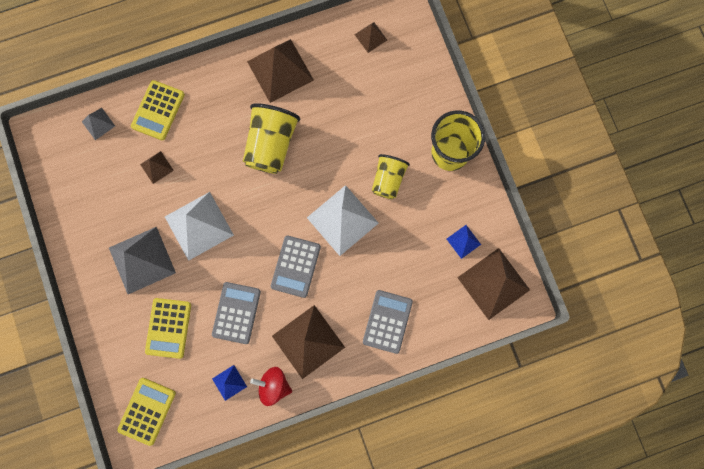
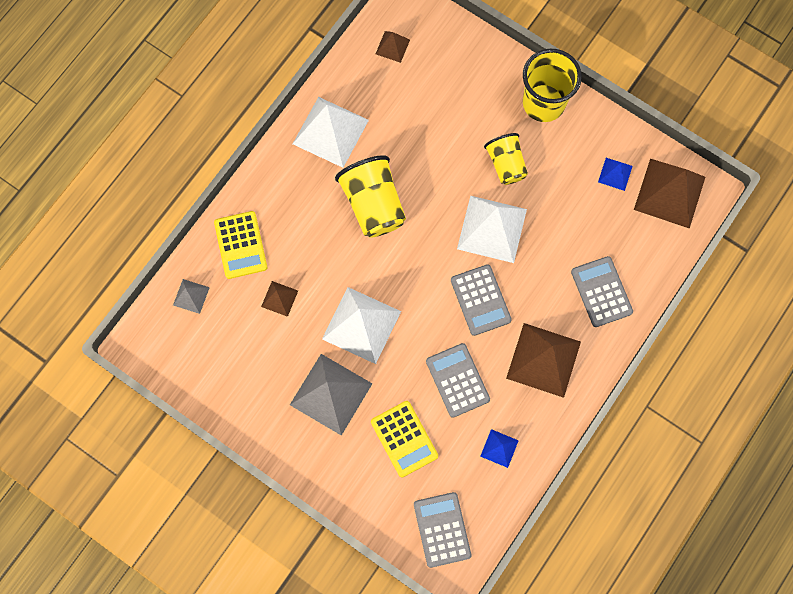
camera: 35 degrees left, 5 degrees down
(147, 411) = (442, 529): yellow calculator -> grey calculator
(273, 385) = (542, 422): red spinning top -> none
(280, 70) = (330, 132): brown pyramid -> white pyramid

